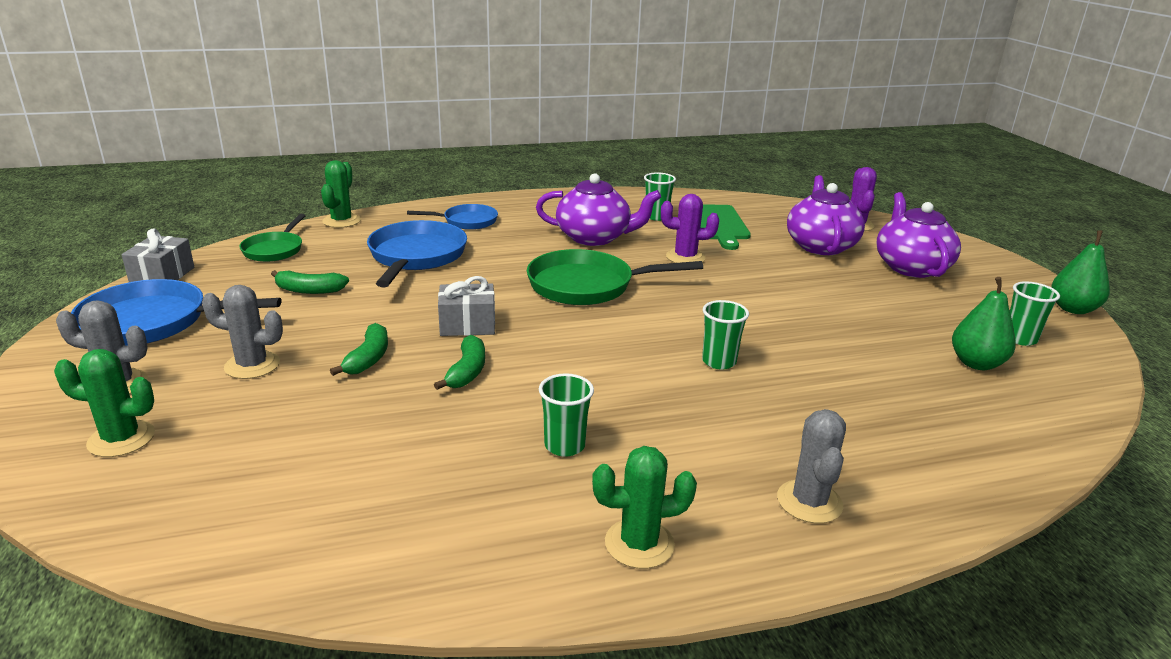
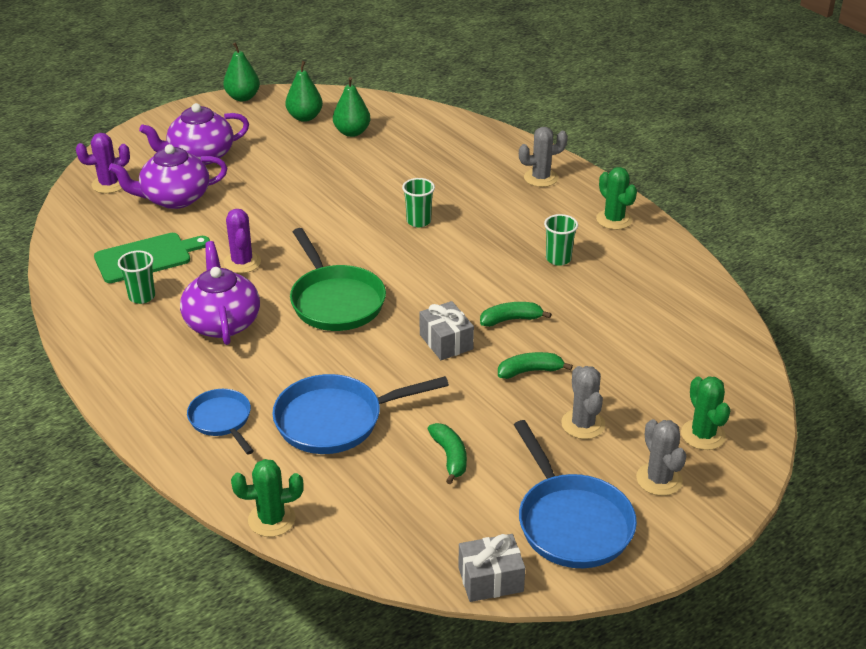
camera: 110 degrees left, 10 degrees up
(274, 250) = (380, 531): green pan -> none
(1020, 339) = (305, 117): green cup -> green pear

